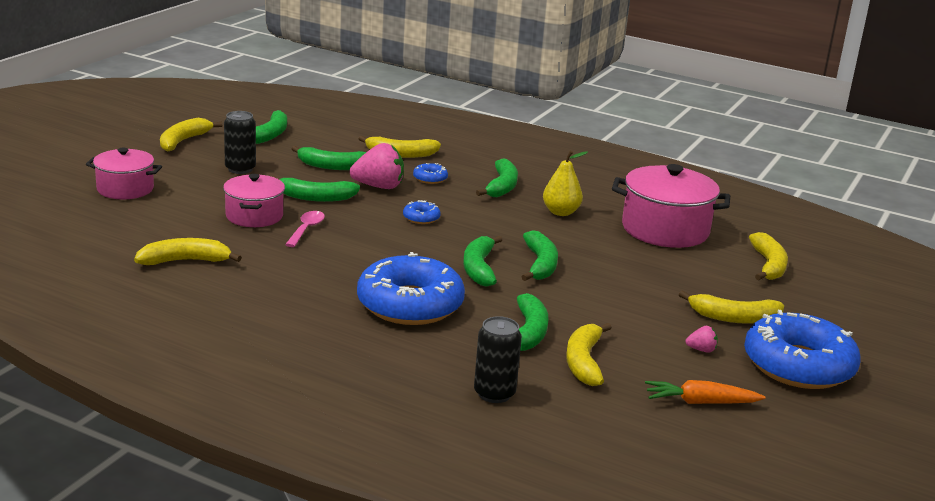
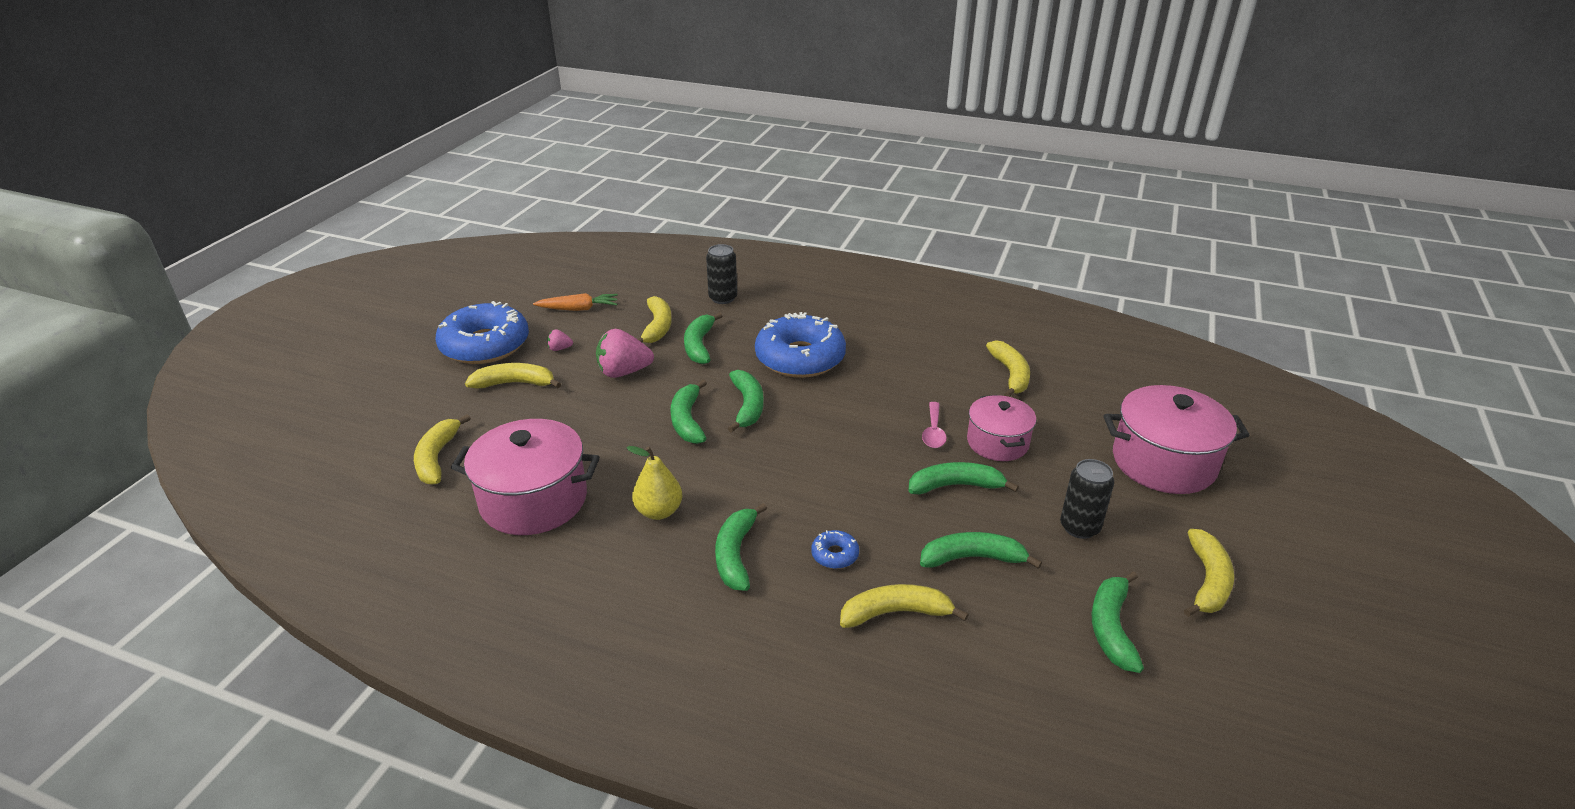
camera: 175 degrees right, 10 degrees up
(125, 189) = (1163, 462): pink pot -> pink pot, size x1.59
(186, 261) = (1010, 375): yellow banana -> yellow banana turned 75 degrees counterclockwise
(379, 186) = (893, 522): pink strawberry -> pink strawberry (624, 372)
(421, 218) = (823, 471): blue donut -> none

